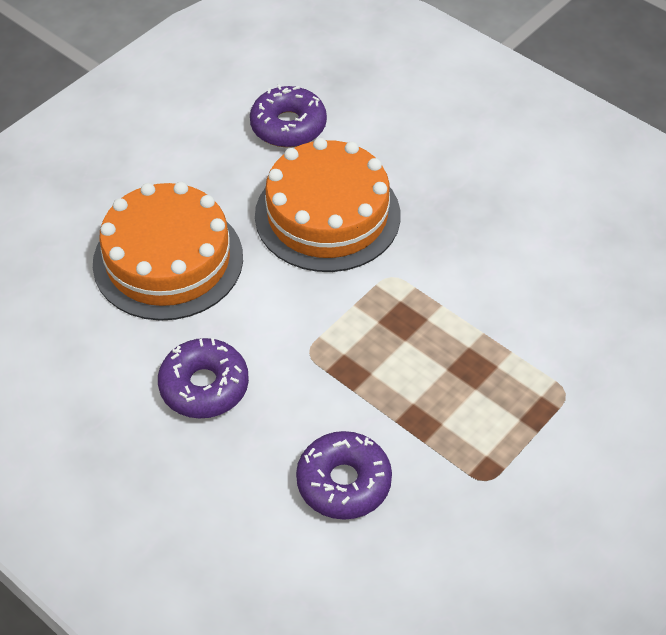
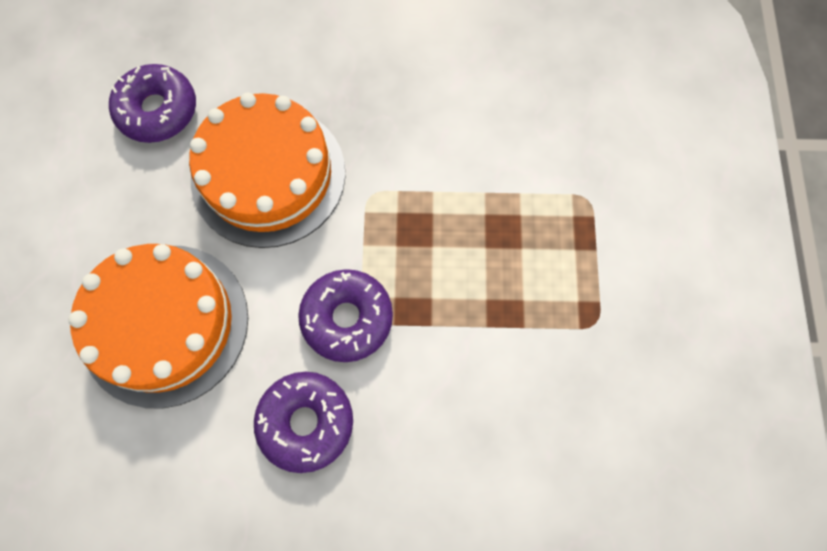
camera: 40 degrees left, 20 degrees up
(343, 482) = (495, 416): purple donut -> purple donut (347, 318)

